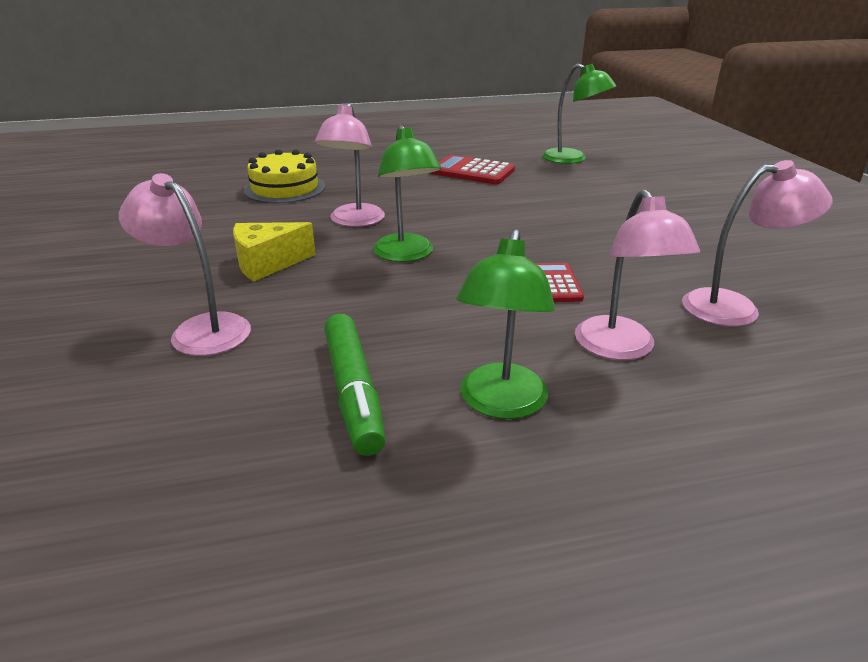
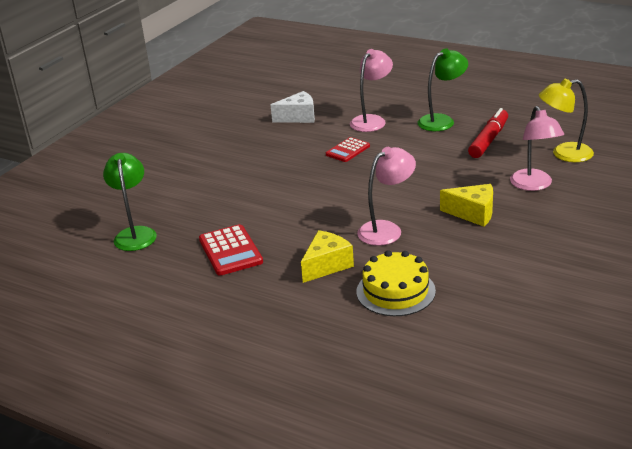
camera: 135 degrees left, 0 degrees up
(169, 417) = (564, 154): none -> yellow lamp
(353, 392) = (489, 140): green marker -> red marker
(372, 185) = (326, 265): none -> yellow cheese
(406, 255) = (390, 191): green lamp -> none
(735, 307) = (298, 117): pink lamp -> white cheese

